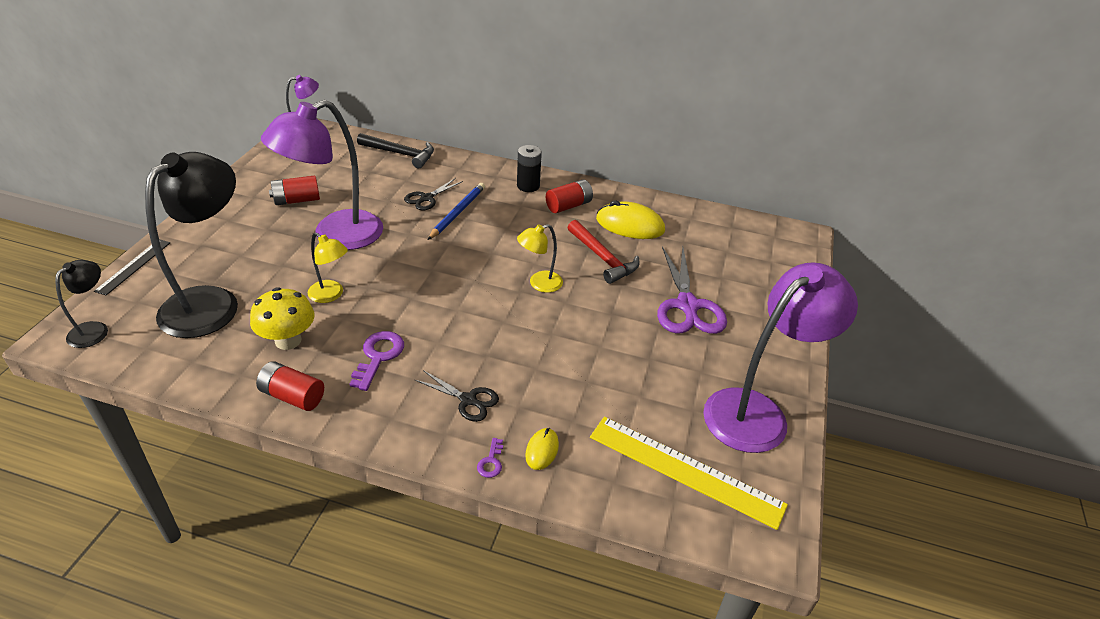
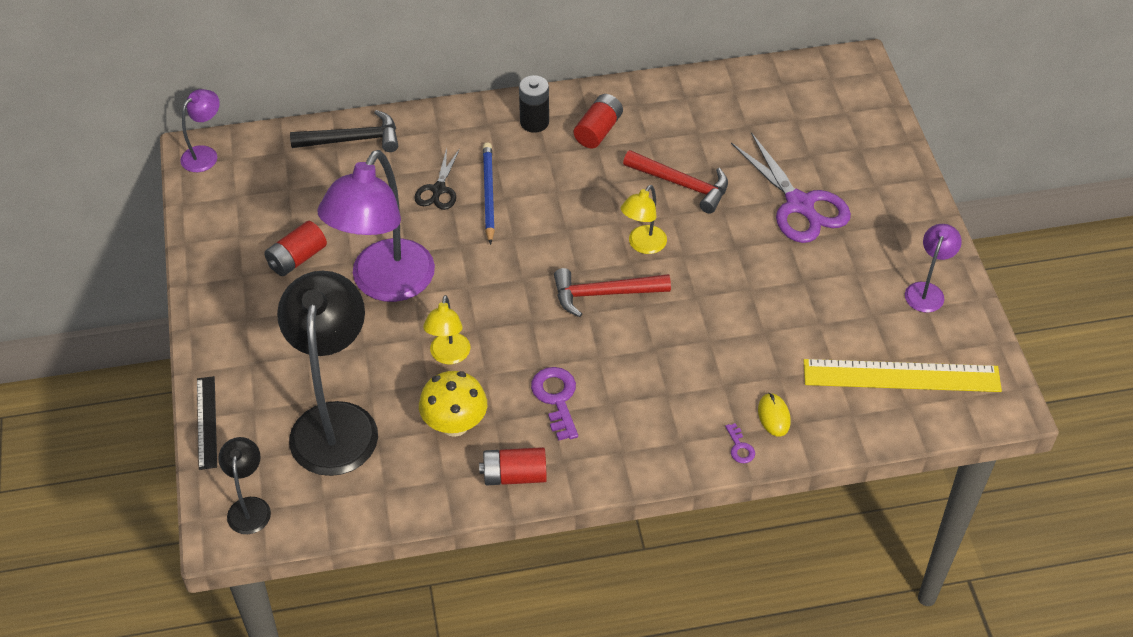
camera: 25 degrees left, 10 degrees up
(331, 295) = (448, 356): yellow lamp -> yellow lamp turned 90 degrees clockwise
(468, 400) = (675, 401): black scissors -> none
(481, 303) = (603, 294): none -> red hammer
(630, 225) = (679, 128): yellow mouse -> none
(757, 411) = (927, 291): purple lamp -> purple lamp, size x0.47

